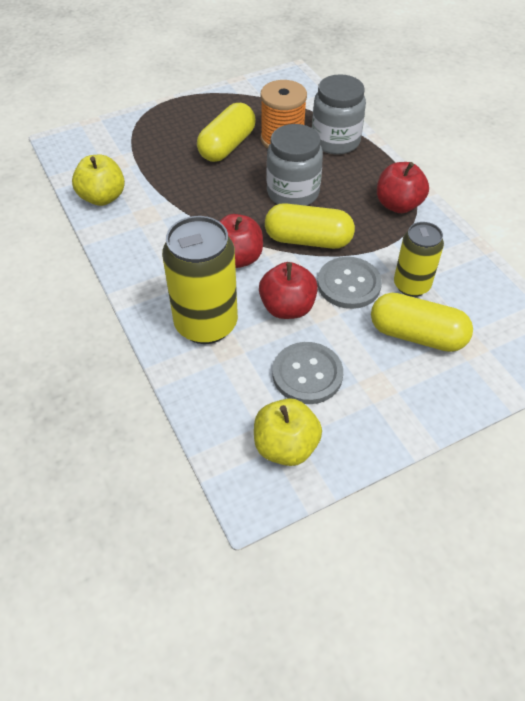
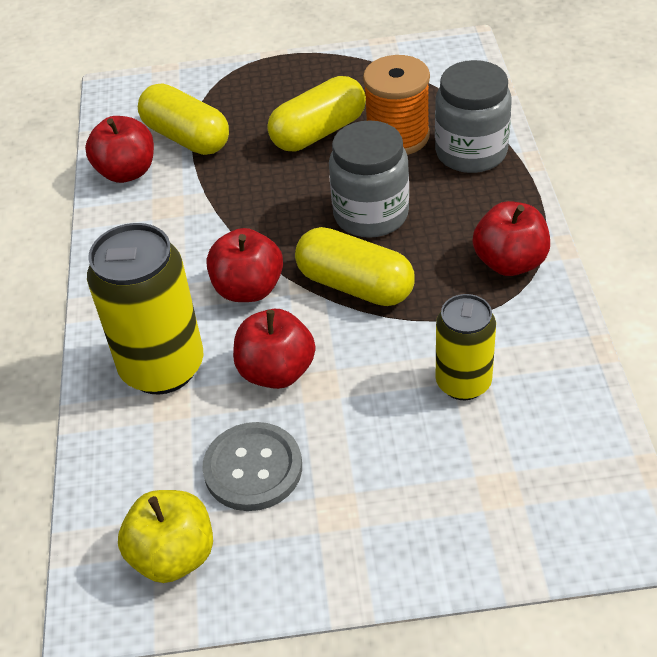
camera: 25 degrees right, 5 degrees down
(102, 197) = (127, 172): yellow apple -> red apple
(349, 284) = (376, 360): grey button -> none
(417, 335) = (431, 455): yellow capsule -> yellow capsule (186, 137)

